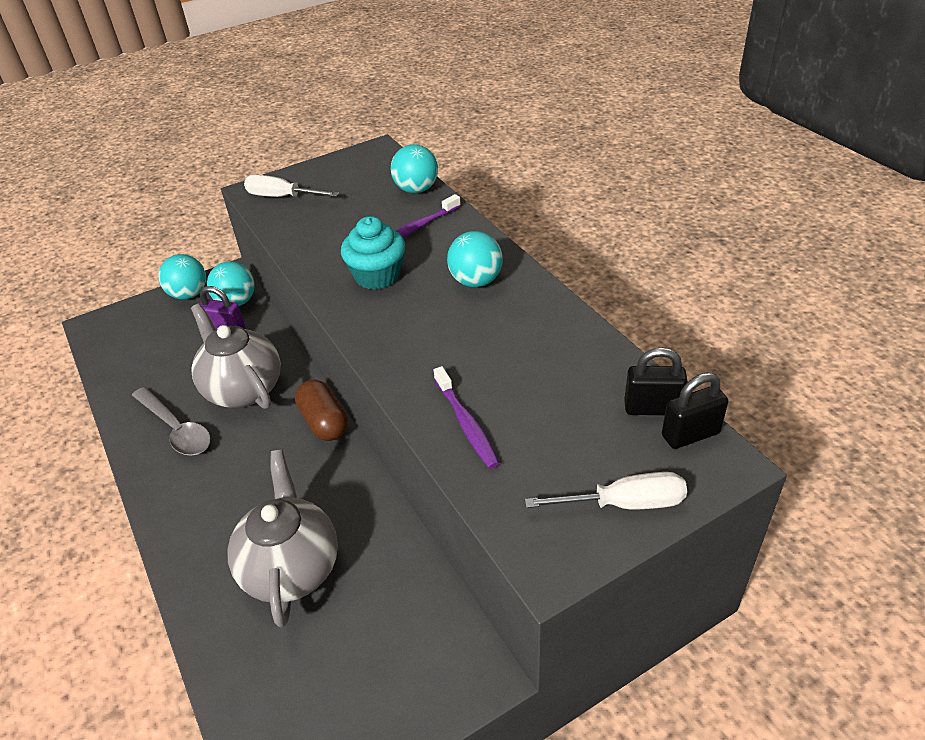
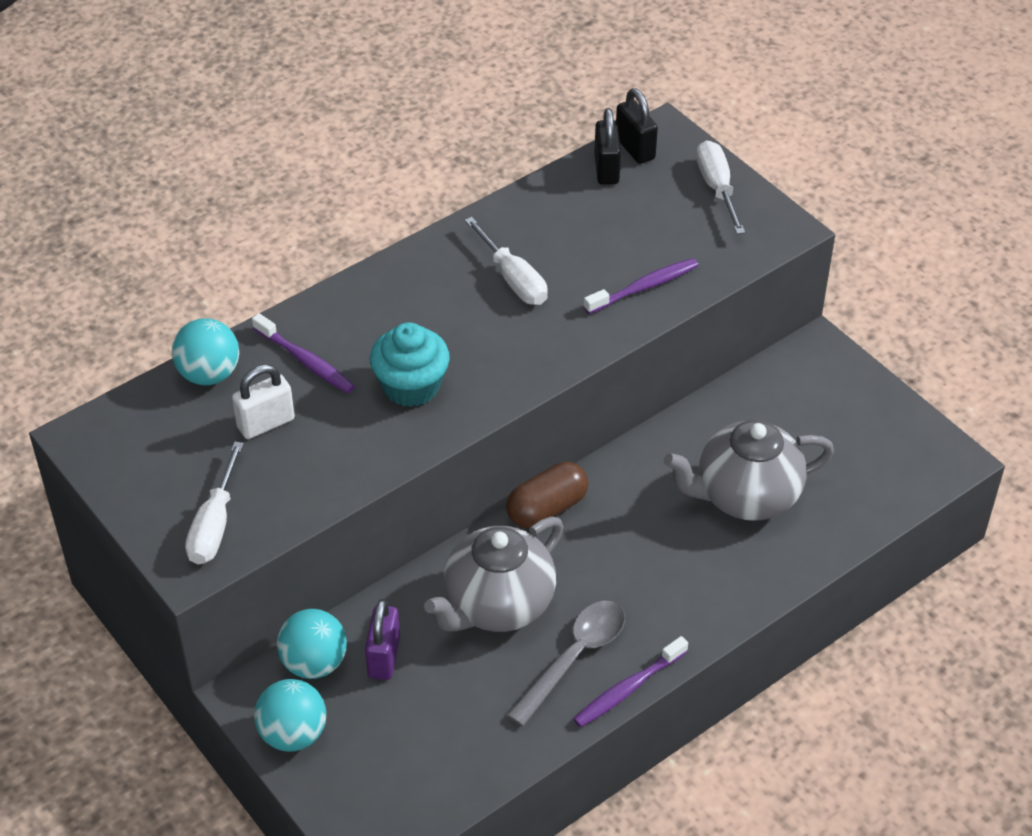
camera: 100 degrees left, 5 degrees up
(132, 459) = (628, 688): none -> purple toothbrush
(362, 213) = (266, 423): none -> white padlock
(476, 281) = (420, 298): turquoise ball -> none
(491, 334) = (513, 279): none -> white screwdriver

